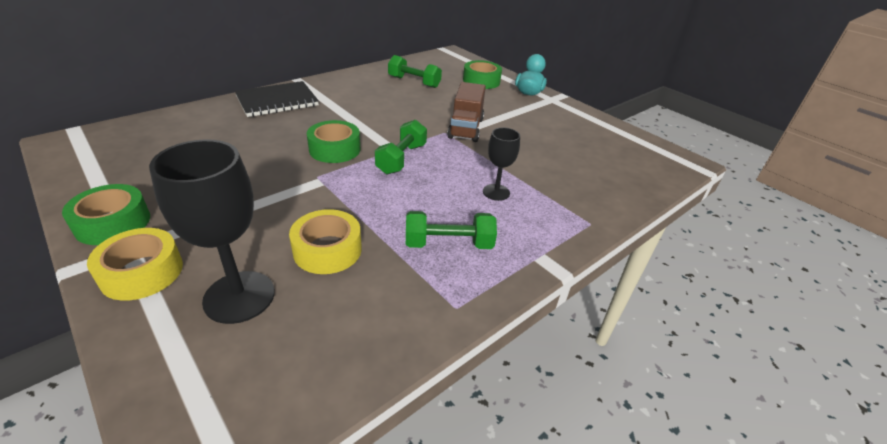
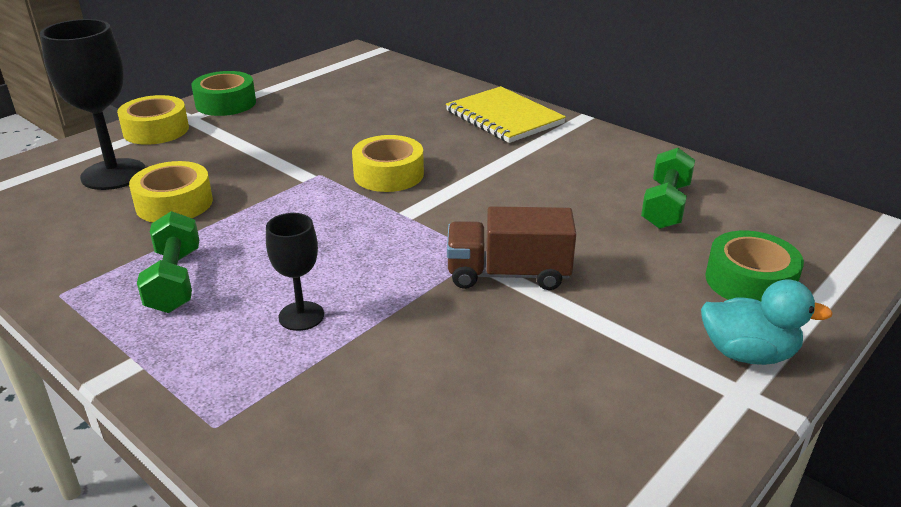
camera: 85 degrees right, 5 degrees down
(277, 101) = (504, 117): black notebook -> yellow notebook
(335, 149) = (388, 174): green tape -> yellow tape
(401, 159) = (379, 224): green dumbbell -> none

